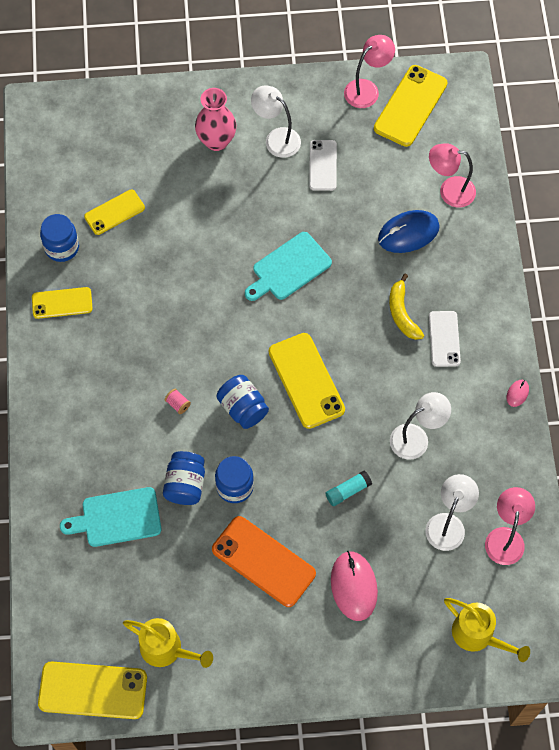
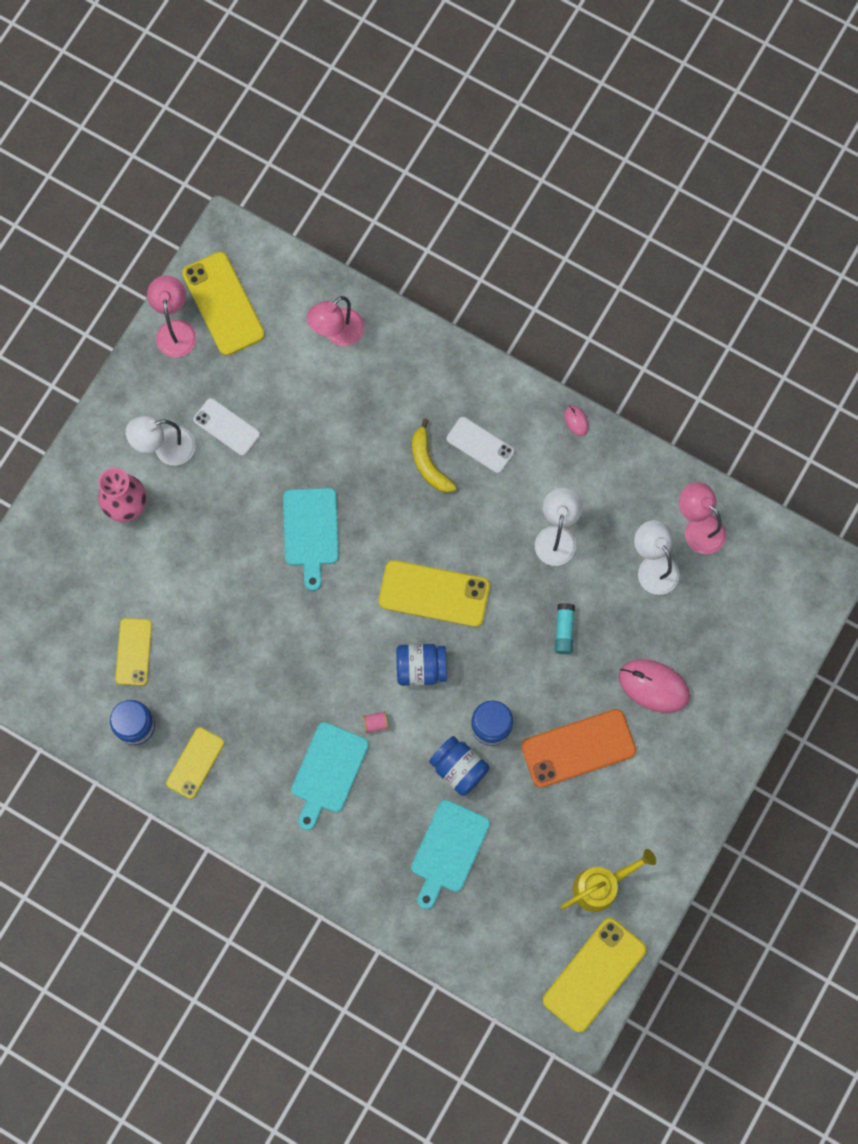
camera: 55 degrees left, 10 degrees up
(118, 395) = (328, 771): none -> turquoise cutting board
(402, 313) = (428, 463): yellow banana -> yellow banana turned 45 degrees clockwise
(408, 233) = (353, 400): blue mouse -> none
(478, 636) = (767, 613): yellow watering can -> none

